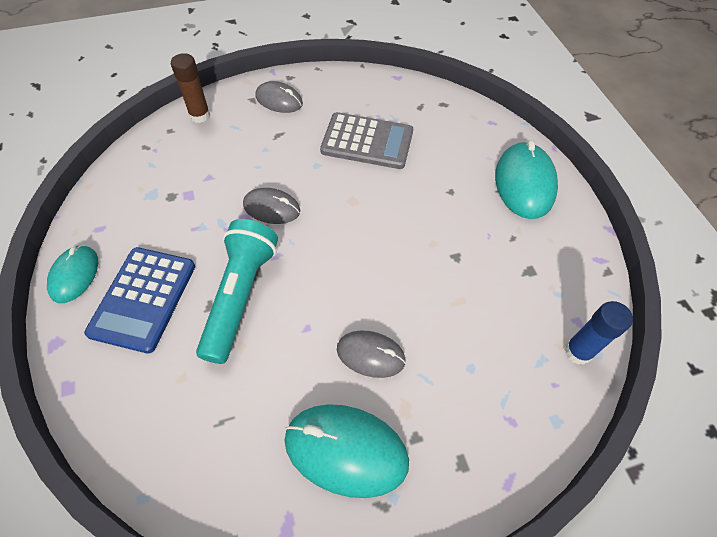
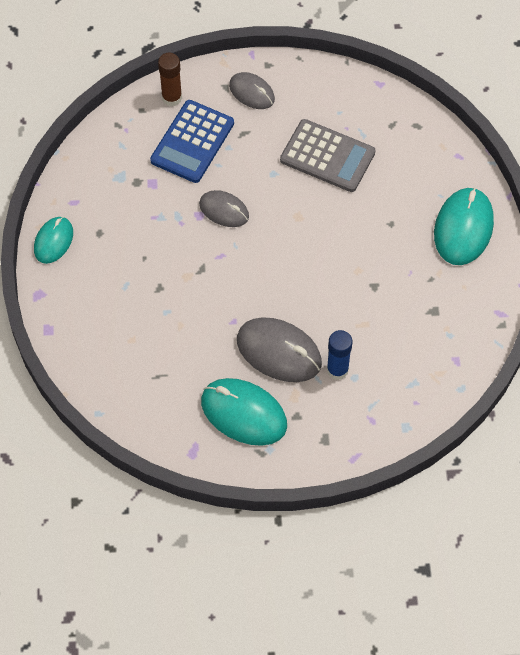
camera: 15 degrees right, 5 degrees up
(143, 299) = (107, 272): blue calculator -> blue calculator (192, 142)
(240, 296) = (185, 285): turquoise flashlight -> none
(370, 355) = (279, 352): grey mouse -> grey mouse, size x1.64
(578, 351) = (445, 383): blue glue stick -> blue glue stick (337, 370)

